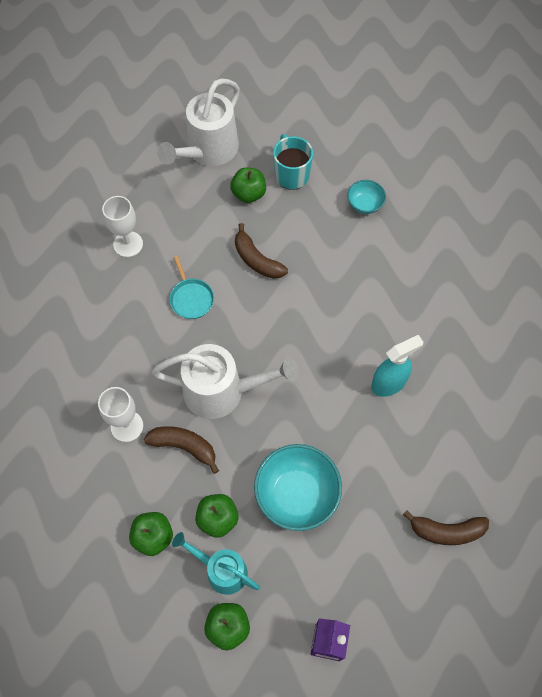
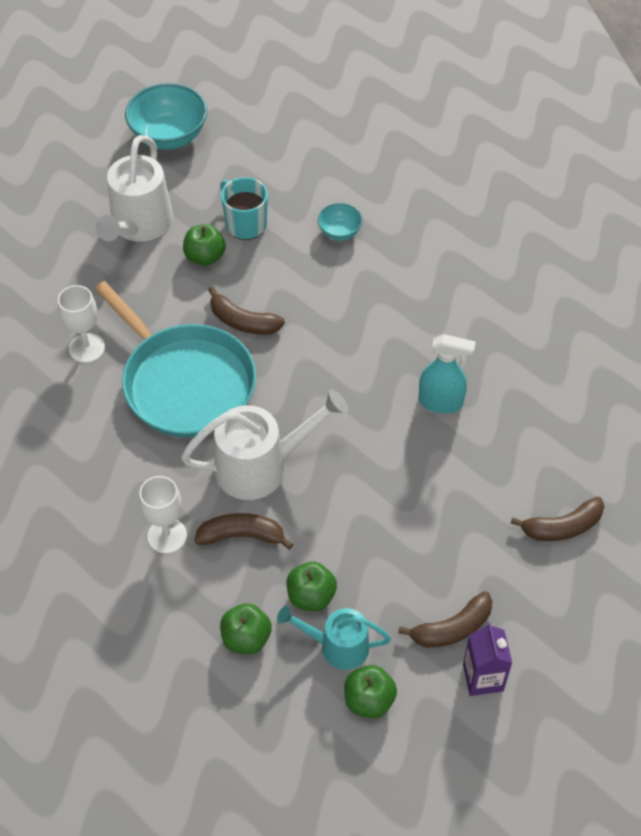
camera: 20 degrees left, 10 degrees down
(191, 298) = (185, 382): turquoise pan -> turquoise pan, size x2.48
(297, 494) = (388, 543): turquoise bowl -> turquoise bowl (169, 136)
(319, 589) = (452, 628): none -> brown banana
(389, 383) = (441, 402): turquoise spray bottle -> turquoise spray bottle turned 60 degrees clockwise

